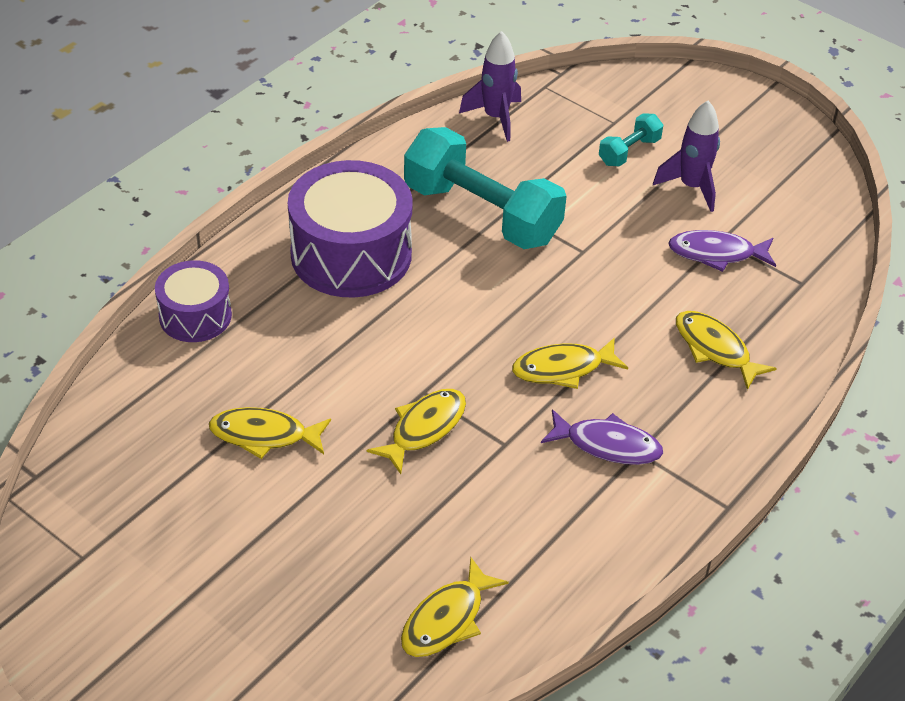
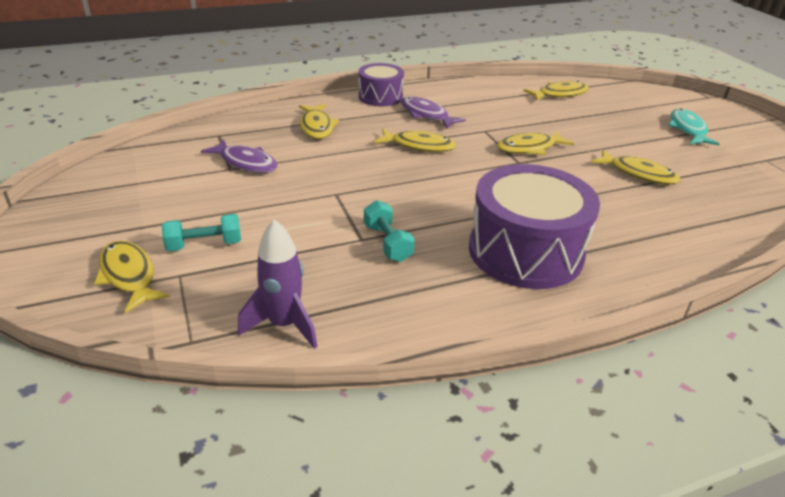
camera: 150 degrees left, 10 degrees down
(195, 316) = (682, 252): purple drum -> purple drum (380, 97)
(205, 597) = (688, 129): none -> turquoise fish
(482, 214) = (387, 243): turquoise dumbbell -> turquoise dumbbell, size x0.46
(648, 108) = (129, 275): none -> yellow fish
(691, 187) = (198, 203): purple rocket -> none

